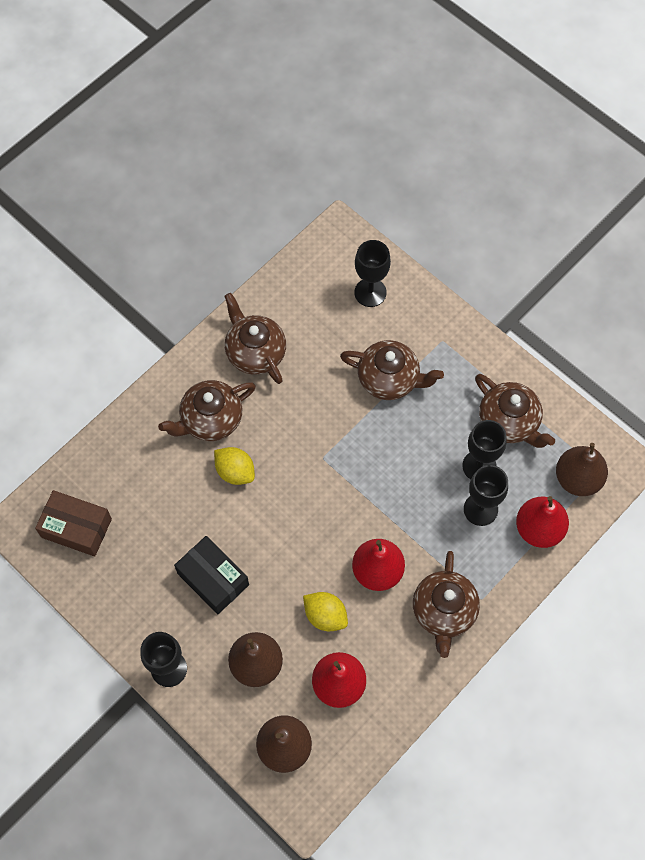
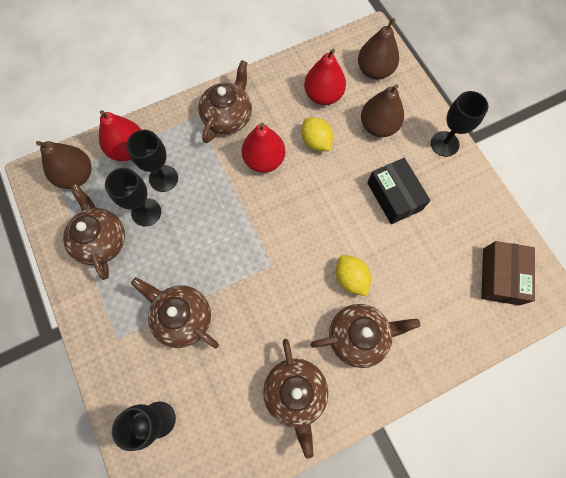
camera: 160 degrees left, 5 degrees up
(76, 528) = (501, 276): brown box -> brown box turned 60 degrees clockwise

